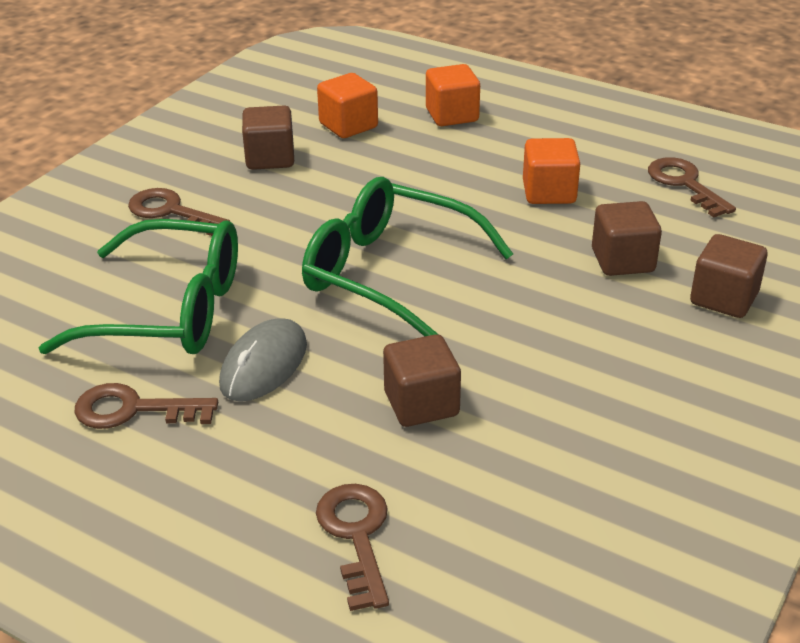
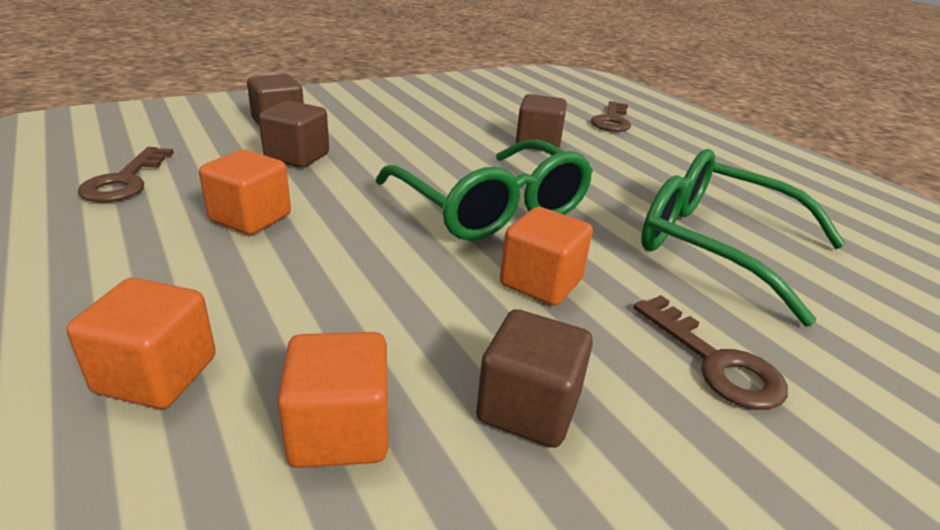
camera: 155 degrees left, 5 degrees down
(134, 410) = (743, 194): brown key -> none
(264, 365) = (636, 188): grey mouse -> none
(302, 222) = (541, 283): none -> orange cube

